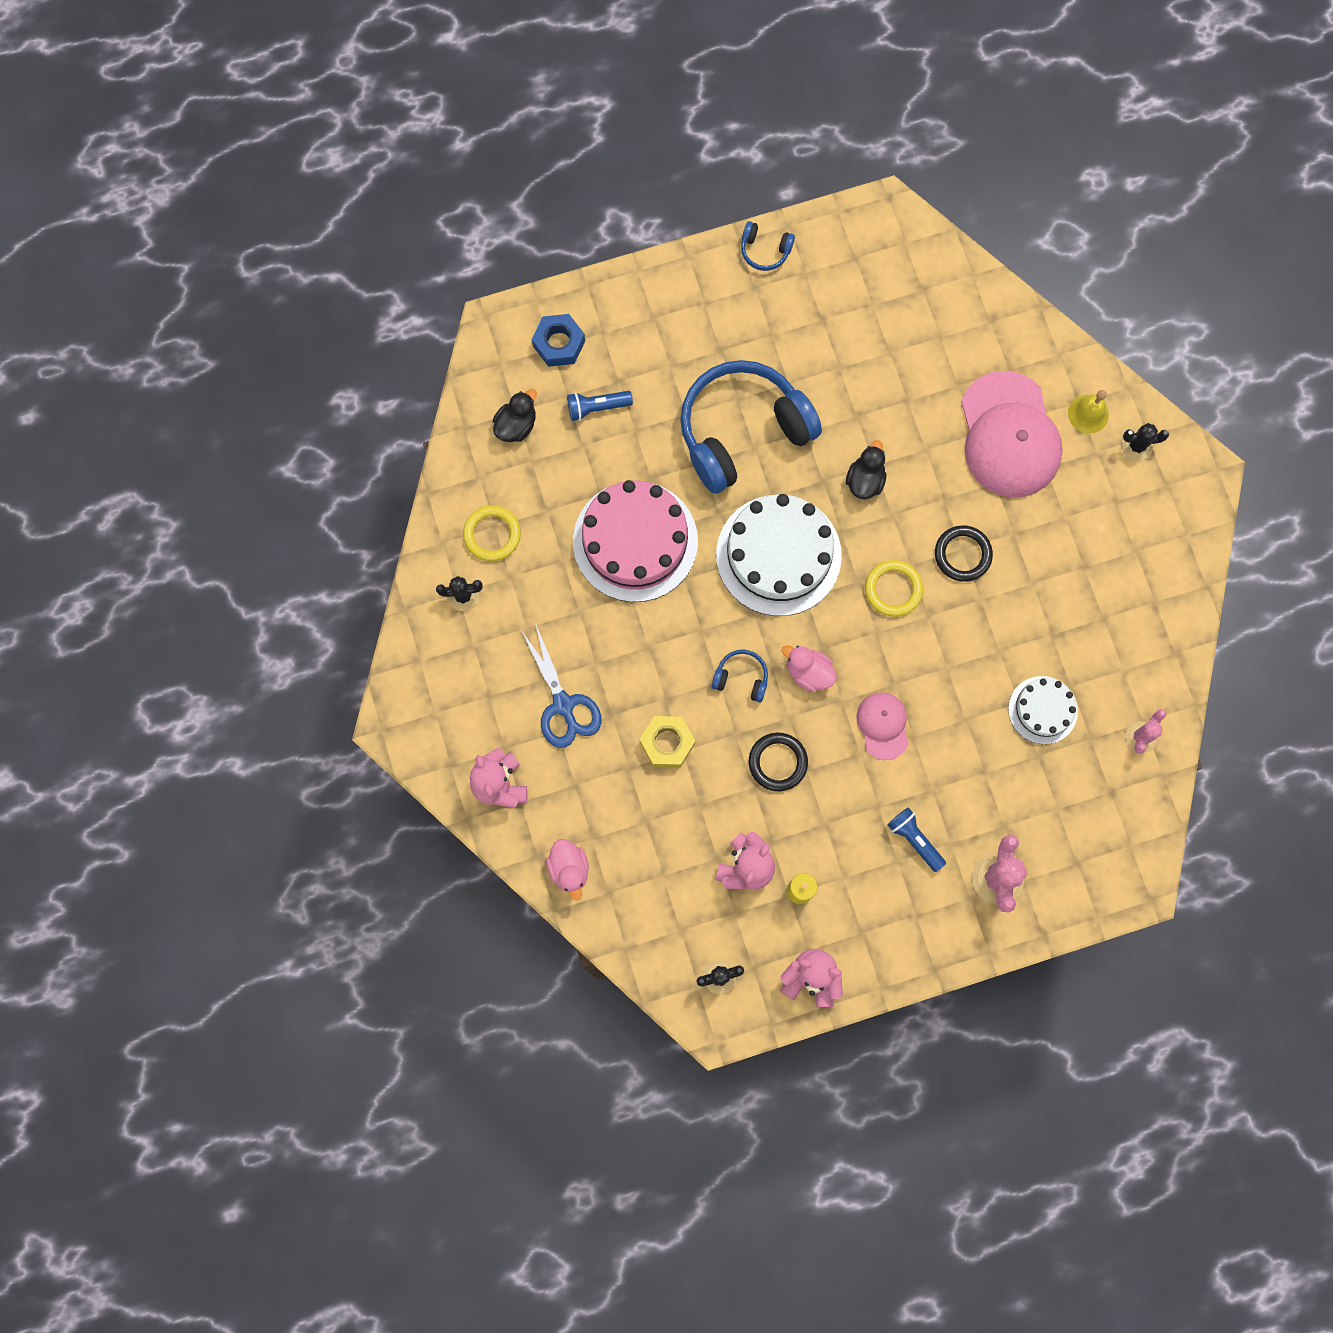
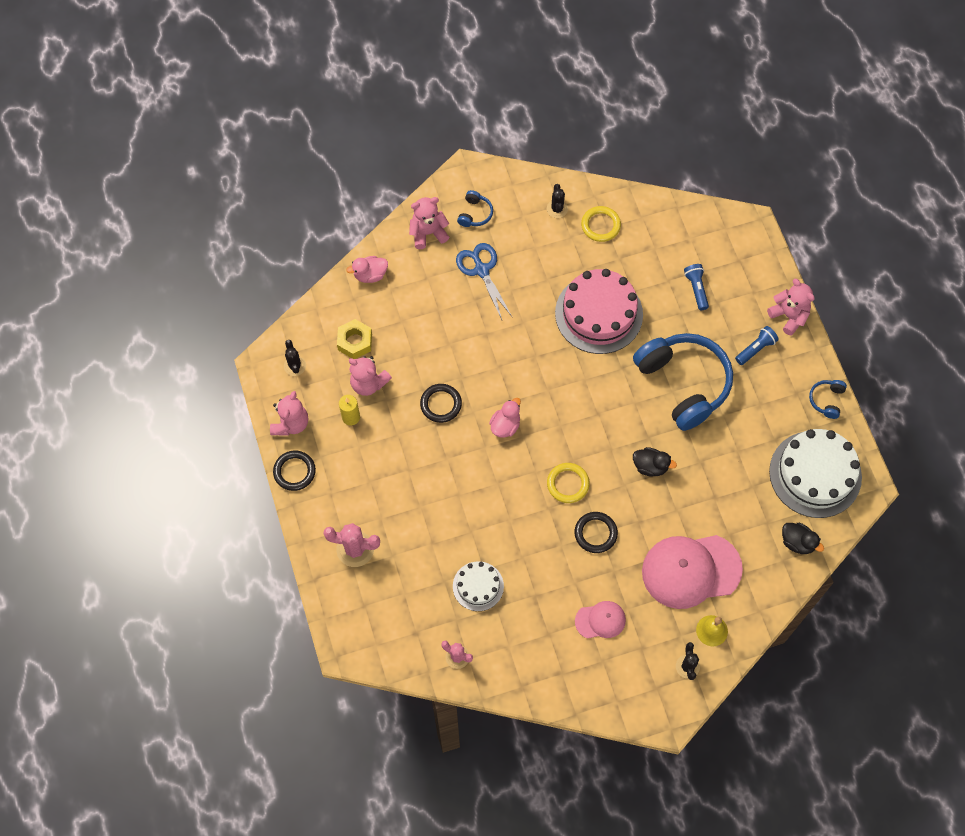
camera: 90 degrees right, 10 degrees down
(516, 425) = (680, 239): black duck -> black duck (797, 542)
(559, 344) = (742, 264): blue nut -> none
(563, 705) = (482, 270): blue scissors -> blue scissors turned 90 degrees clockwise
(639, 288) = (789, 316): none -> pink teddy bear
(667, 743) = (455, 334): yellow nut -> yellow nut (355, 342)
(741, 678) = (501, 381): blue headphones -> blue headphones (475, 214)
(778, 555) = (591, 406): white cake -> white cake (815, 474)
(883, 725) = (467, 474): pink cap -> pink cap (600, 620)
(885, 969) = (294, 471): none -> black ring
(914, 840) = (384, 493): blue flashlight -> blue flashlight (755, 349)

